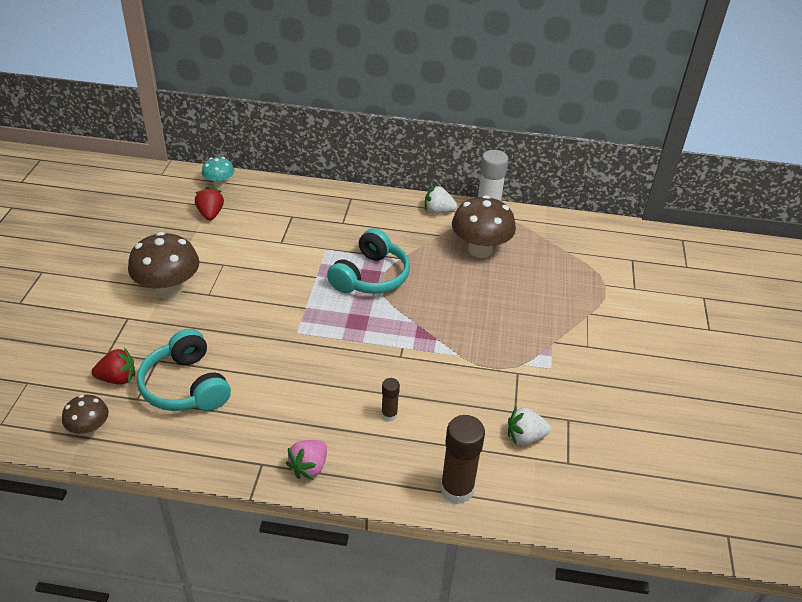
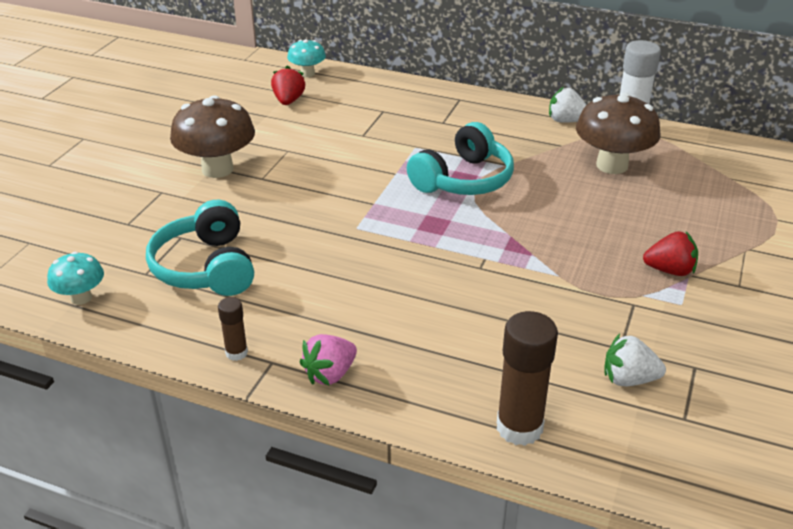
camera: 15 degrees right, 5 degrees down
(90, 429) = (81, 298): brown mushroom -> turquoise mushroom
(118, 378) = (130, 250): red strawberry -> red strawberry (670, 270)
(389, 415) = (449, 329): brown glue stick -> brown glue stick (236, 353)

